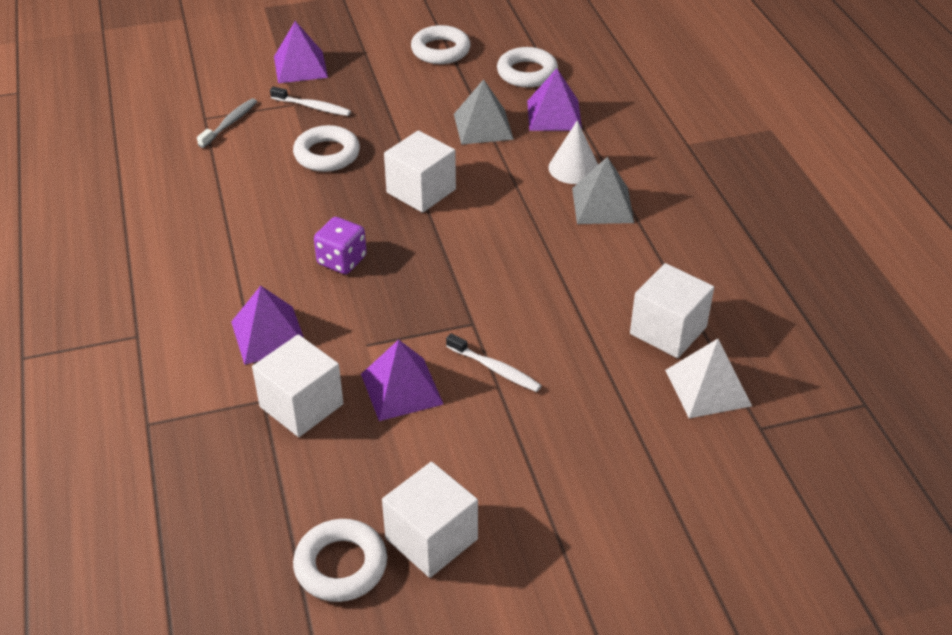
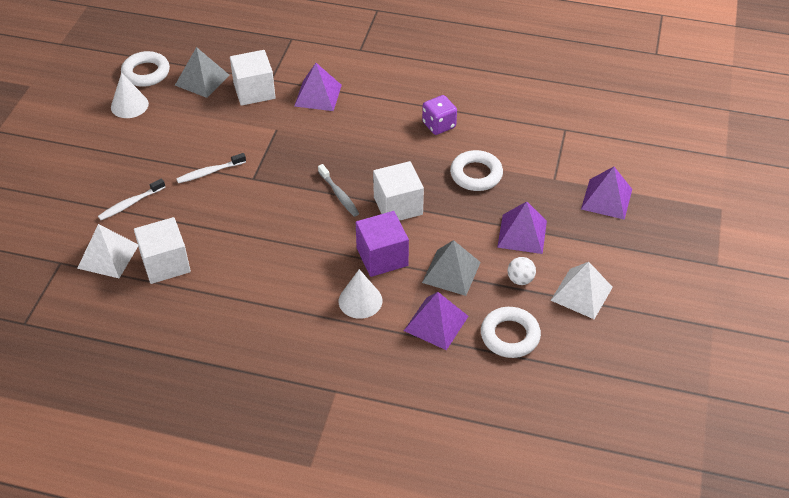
camera: 120 degrees right, 5 degrees up
(230, 123) = (549, 139): grey toothbrush -> grey toothbrush (339, 195)
(313, 107) = (543, 187): white toothbrush -> white toothbrush (130, 204)
(342, 260) = (357, 144): purple dice -> purple dice (439, 125)
(402, 389) = (231, 130): purple pyramid -> purple pyramid (522, 234)
(431, 539) = (129, 105): white cube -> white cone
(440, 50) = (581, 293): white ring -> white pyramid
(455, 86) = (520, 279): none -> white ball
(504, 175) = (382, 257): none -> purple cube
(602, 205) = (306, 295): grey pyramid -> grey pyramid (202, 80)

